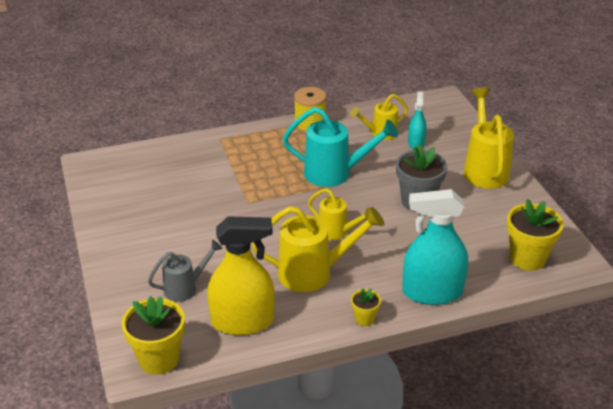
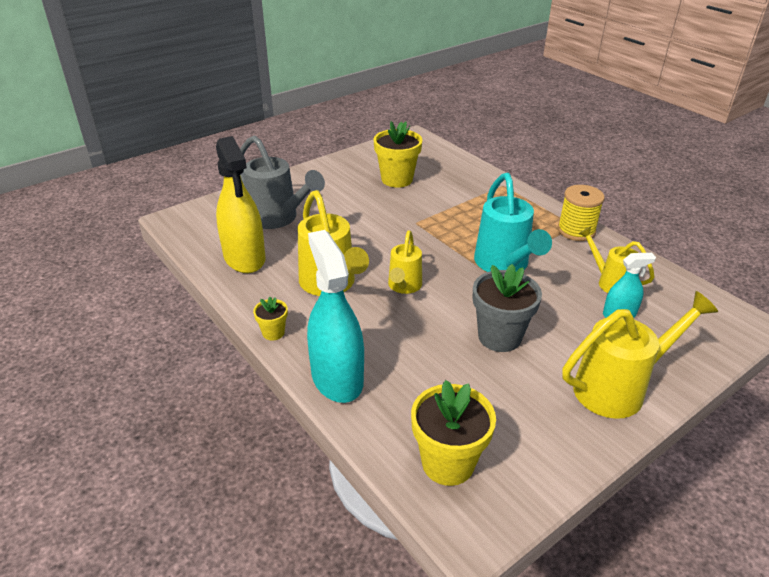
camera: 70 degrees right, 0 degrees up
(159, 359) = (187, 227): yellow flower pot -> yellow flower pot (397, 179)
(185, 288) = (277, 218): grey watering can -> grey watering can, size x1.65

